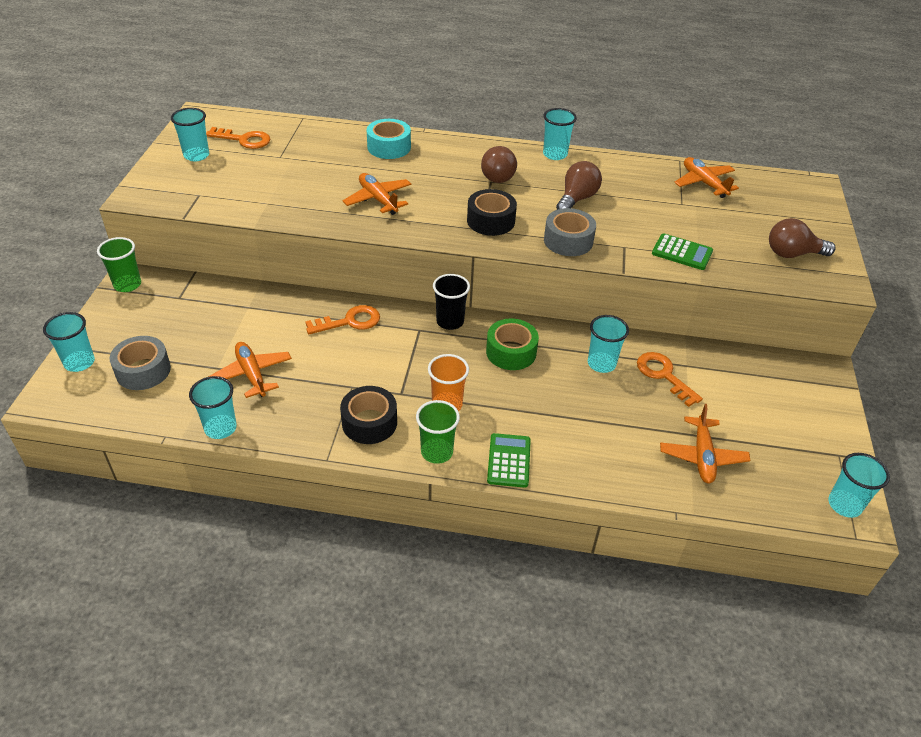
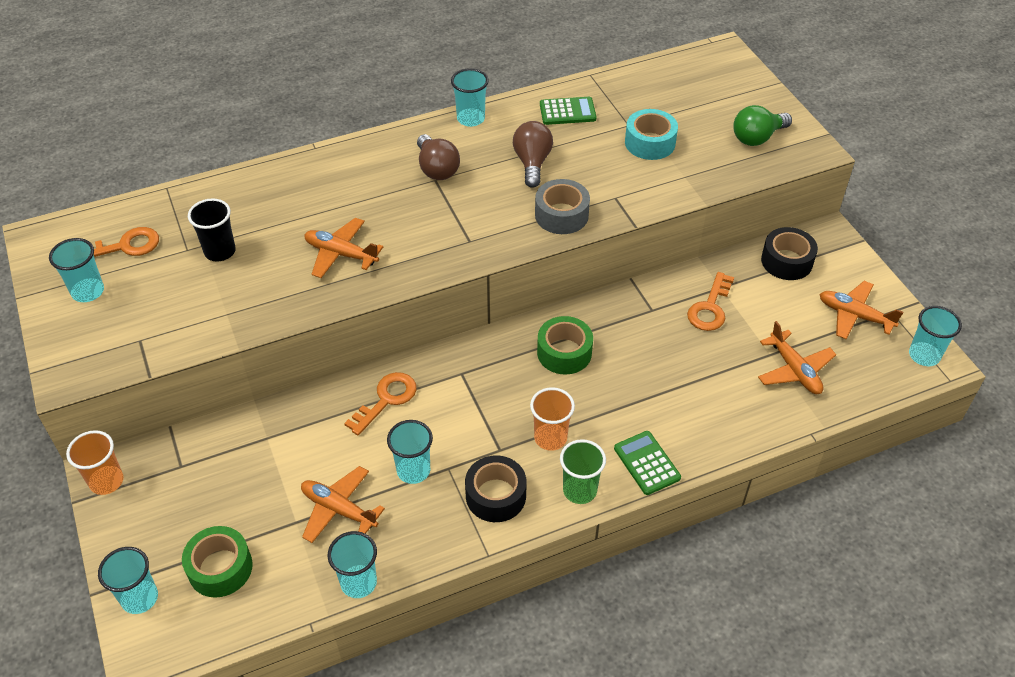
camera: 30 degrees left, 5 degrees up
(127, 285) = (106, 481): green cup -> orange cup
(143, 371) = (220, 568): grey tape -> green tape
(389, 147) = (296, 184): turquoise tape -> turquoise tape (650, 143)
(450, 322) = (483, 349): black cup -> black cup (220, 251)
(490, 221) = (473, 226): black tape -> black tape (786, 261)
(601, 364) = (651, 323): turquoise cup -> turquoise cup (413, 470)
(664, 375) = (710, 307): orange key -> orange key turned 90 degrees counterclockwise
(682, 252) = (668, 180): green calculator -> green calculator (567, 111)
(704, 183) = (630, 92): orange plane -> orange plane (854, 315)
(792, 254) = (757, 138): brown light bulb -> green light bulb

